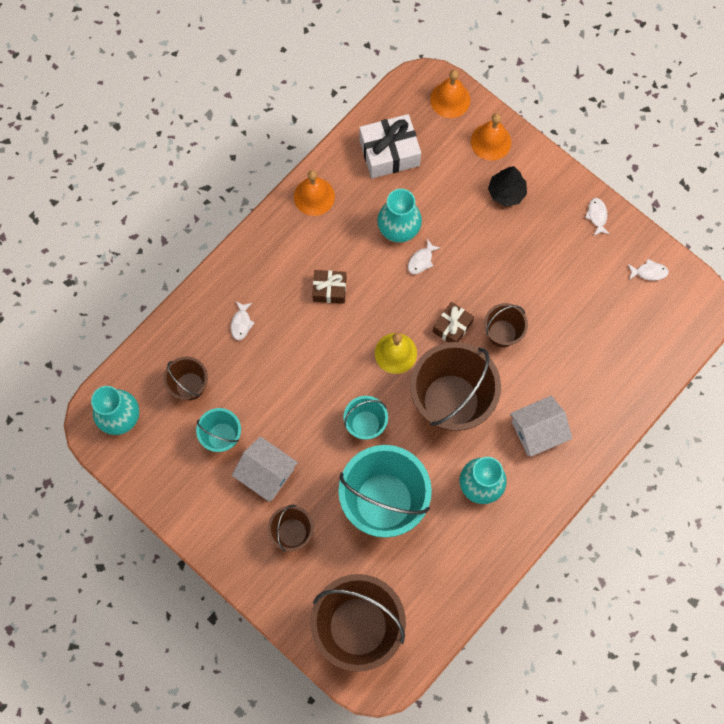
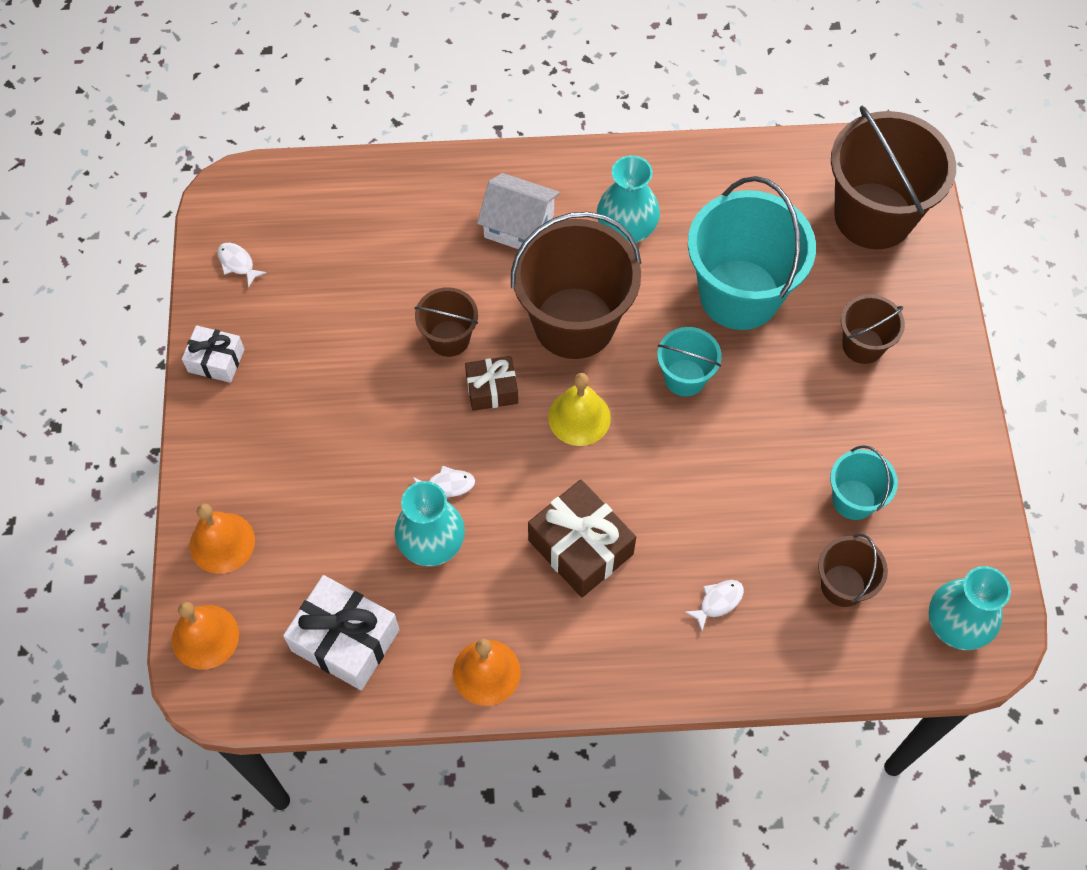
camera: 135 degrees left, 10 degrees down
(266, 473) = (838, 422): white house -> none
(329, 289) = (580, 547): brown gift -> brown gift, size x1.66
(506, 192) = (275, 471): black tree -> none
(597, 216) = (216, 360): white fish -> white gift

